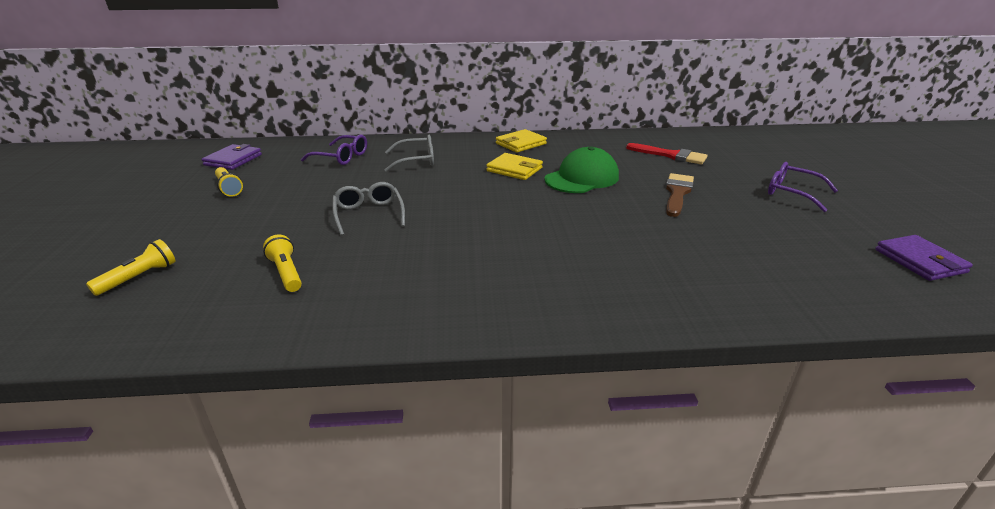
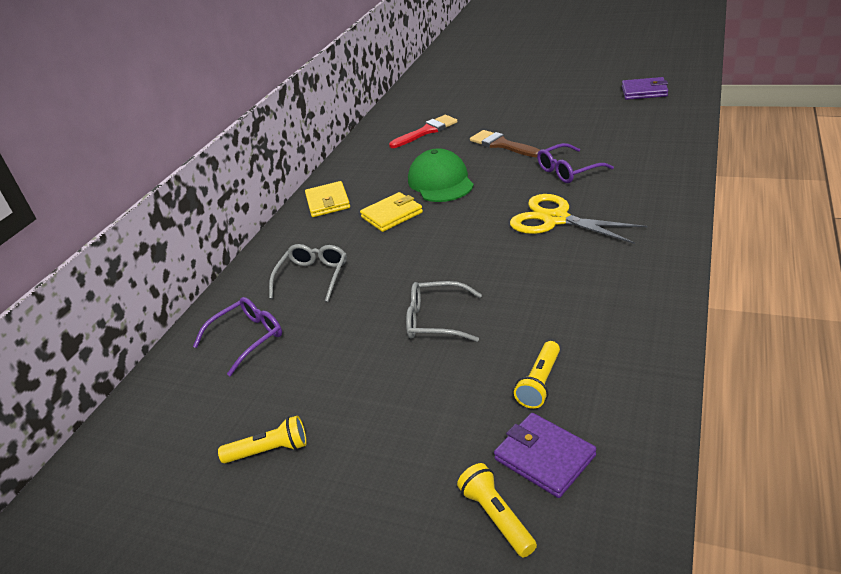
camera: 60 degrees left, 5 degrees up
(233, 160) = (156, 454): purple wallet -> purple wallet (544, 457)
(286, 273) = (540, 383): yellow flashlight -> yellow flashlight turned 60 degrees counterclockwise
(547, 243) = (556, 219): none -> yellow scissors
(792, 193) = (531, 102): purple glasses -> purple glasses (568, 171)

